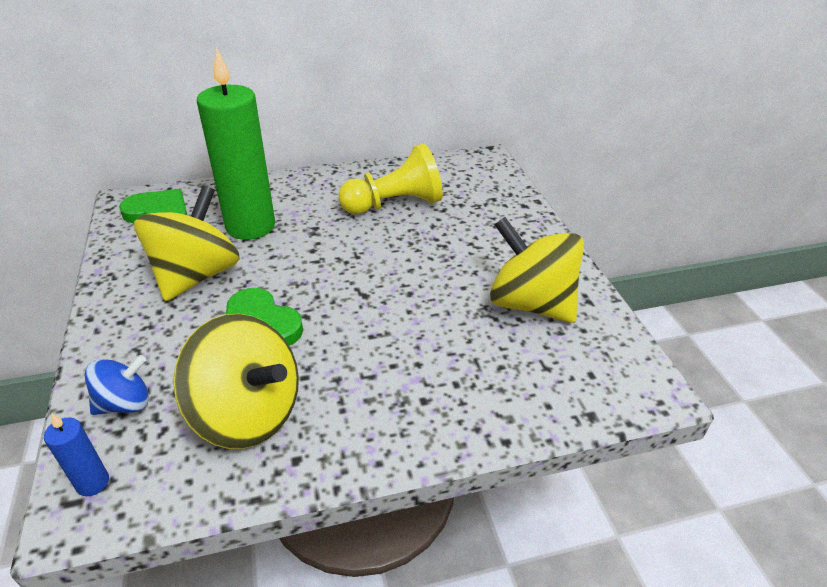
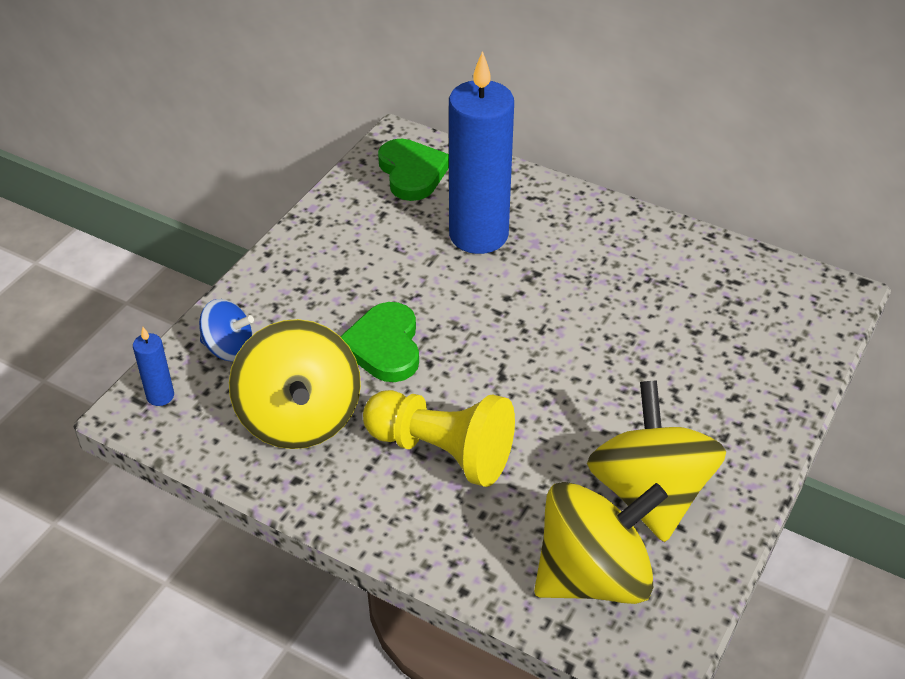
camera: 45 degrees right, 5 degrees up
(196, 275) = (382, 262): yellow spinning top -> yellow spinning top (593, 575)
(250, 226) = (478, 235): green candle -> blue candle
(394, 204) = (648, 293): yellow pawn -> yellow pawn (442, 451)

